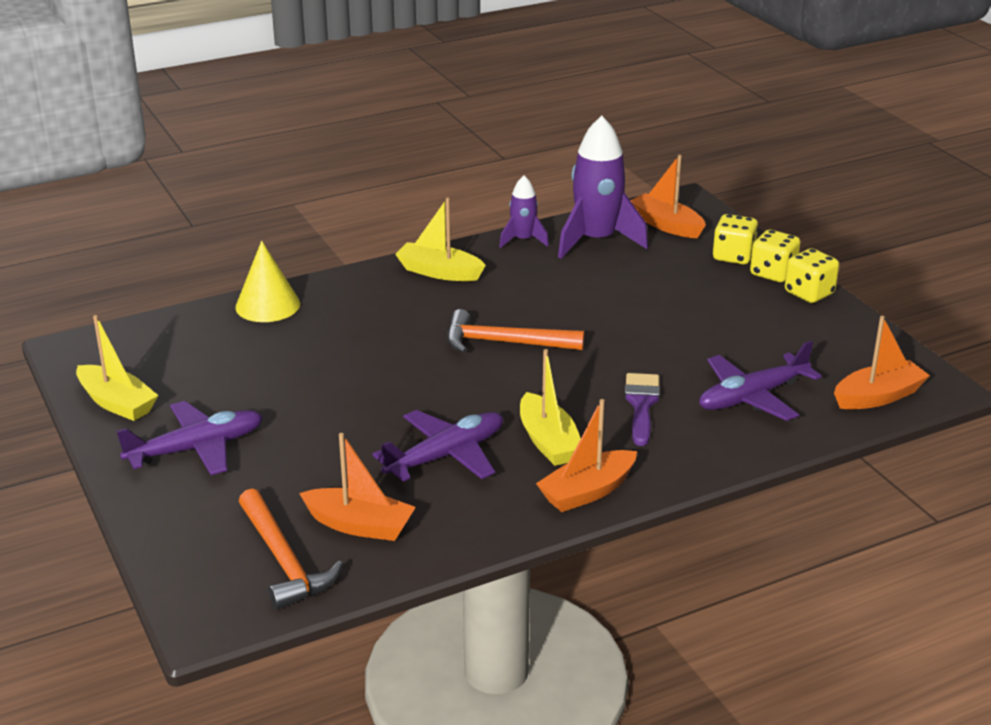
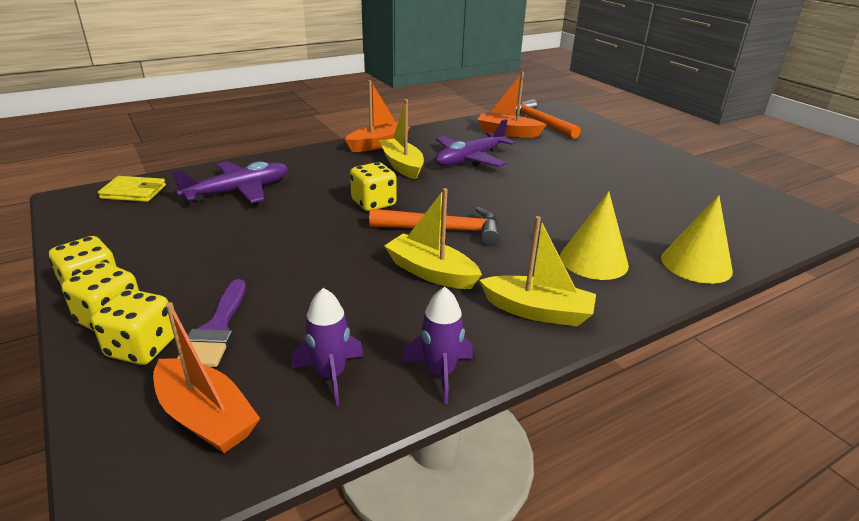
camera: 175 degrees right, 0 degrees up
(117, 403) = (722, 184): yellow boat -> yellow boat (431, 272)
(196, 449) = (635, 162): purple plane -> none
(364, 310) = (594, 260): none -> yellow cone
(582, 377) = (373, 203): none -> yellow dice
(596, 240) = (330, 375): purple rocket -> purple rocket, size x0.53
(641, 404) = (330, 186): purple brush -> purple brush (216, 329)
(878, 397) = (134, 192): orange boat -> yellow wallet

